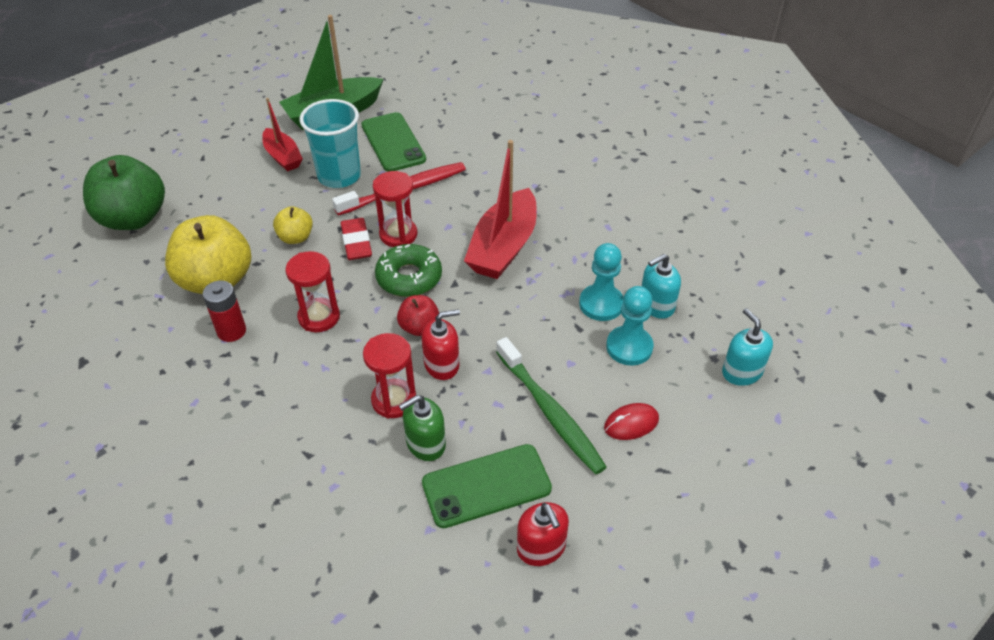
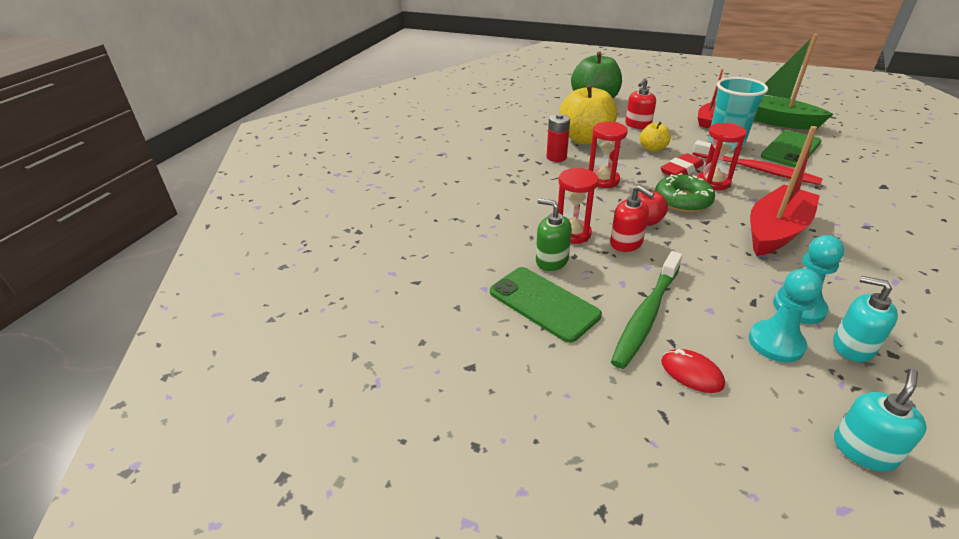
camera: 65 degrees right, 10 degrees down
(503, 247) = (776, 231): red boat -> red boat turned 135 degrees clockwise
(541, 548) = (514, 355): red soap dispenser -> red soap dispenser (638, 125)

